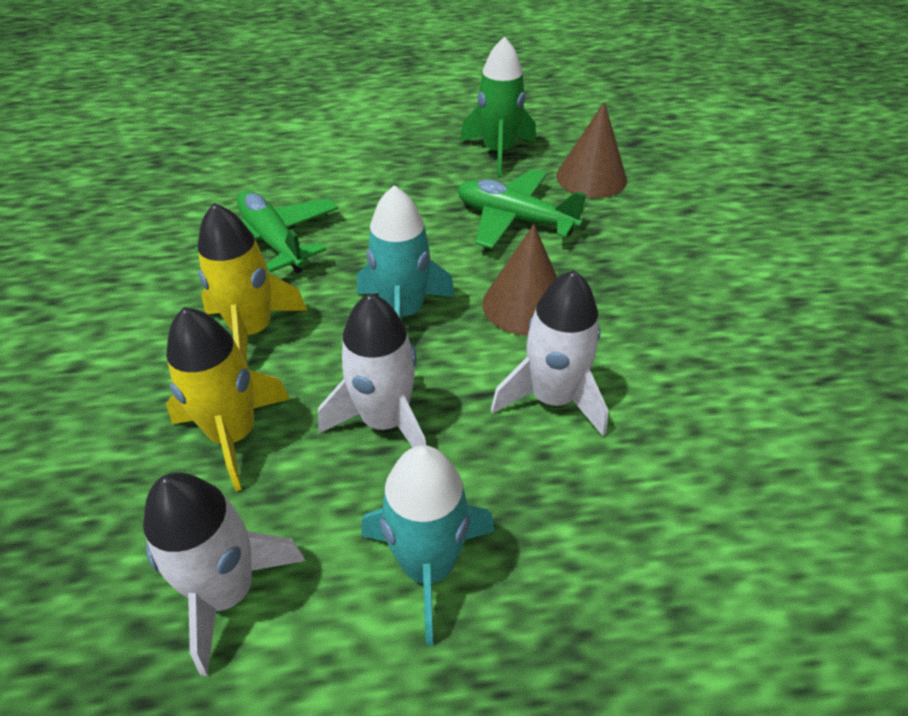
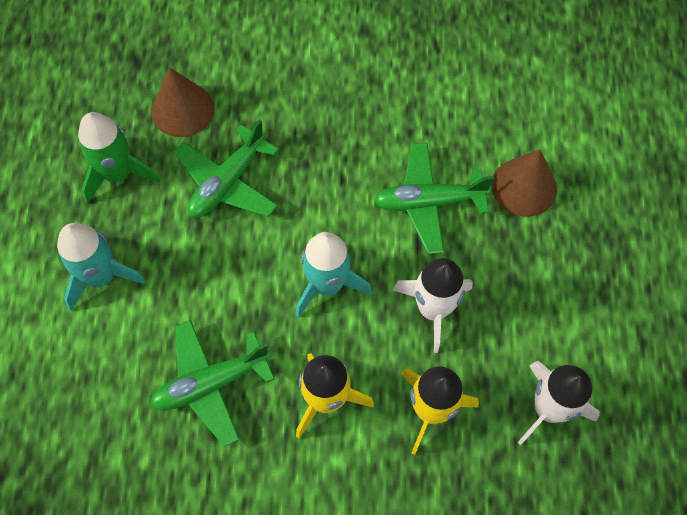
camera: 80 degrees left, 20 degrees up
(428, 566) = (542, 296): turquoise rocket -> turquoise rocket (101, 277)
(525, 305) = (335, 198): brown cone -> brown cone (524, 187)
(552, 398) = (428, 202): white rocket -> green plane

